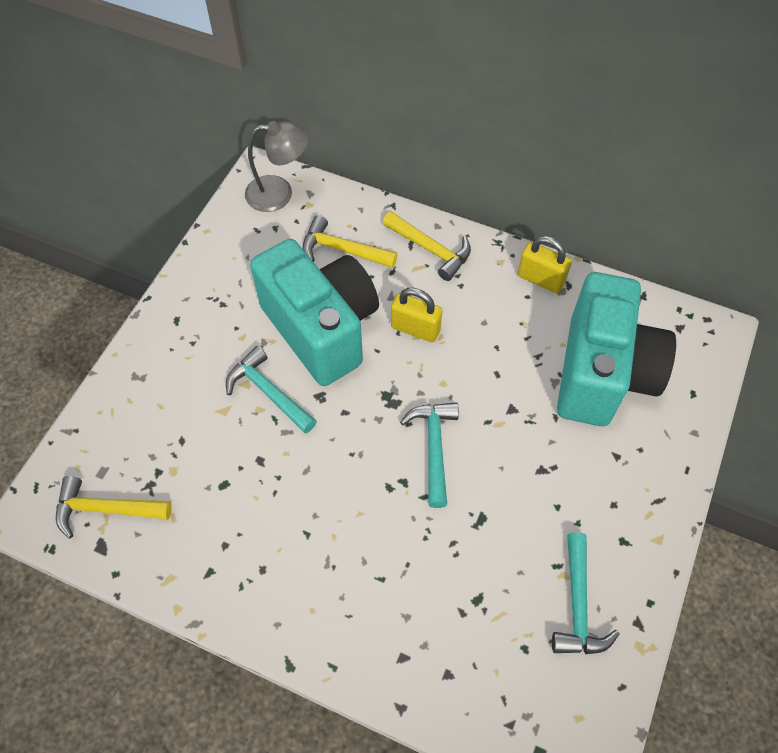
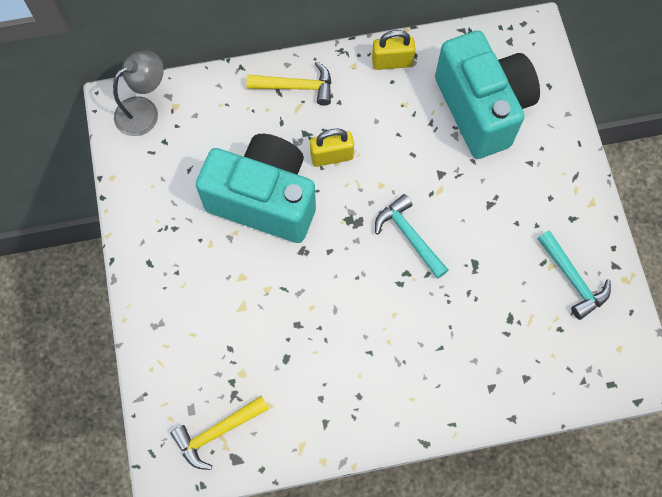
camera: 35 degrees left, 10 degrees up
(268, 392) = (264, 272): turquoise hammer -> none
(342, 250) = (231, 127): yellow hammer -> none

